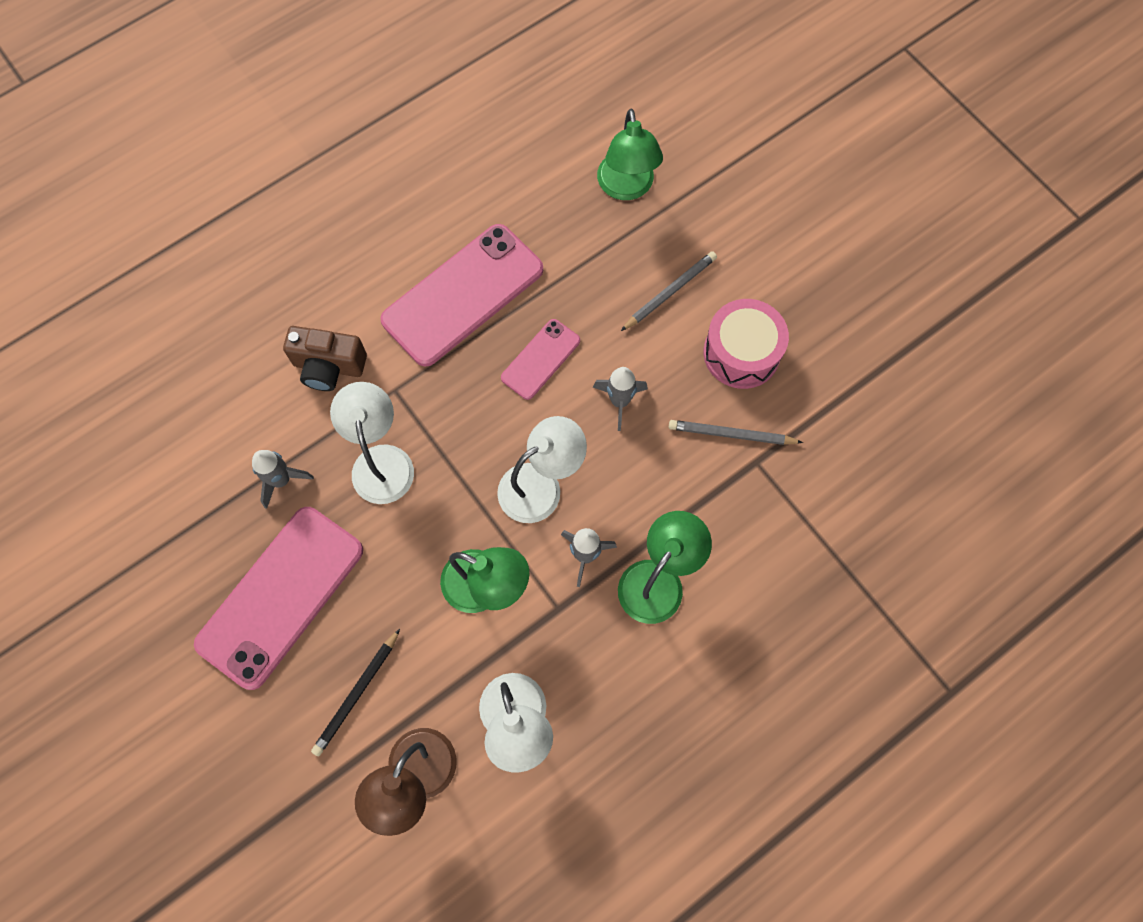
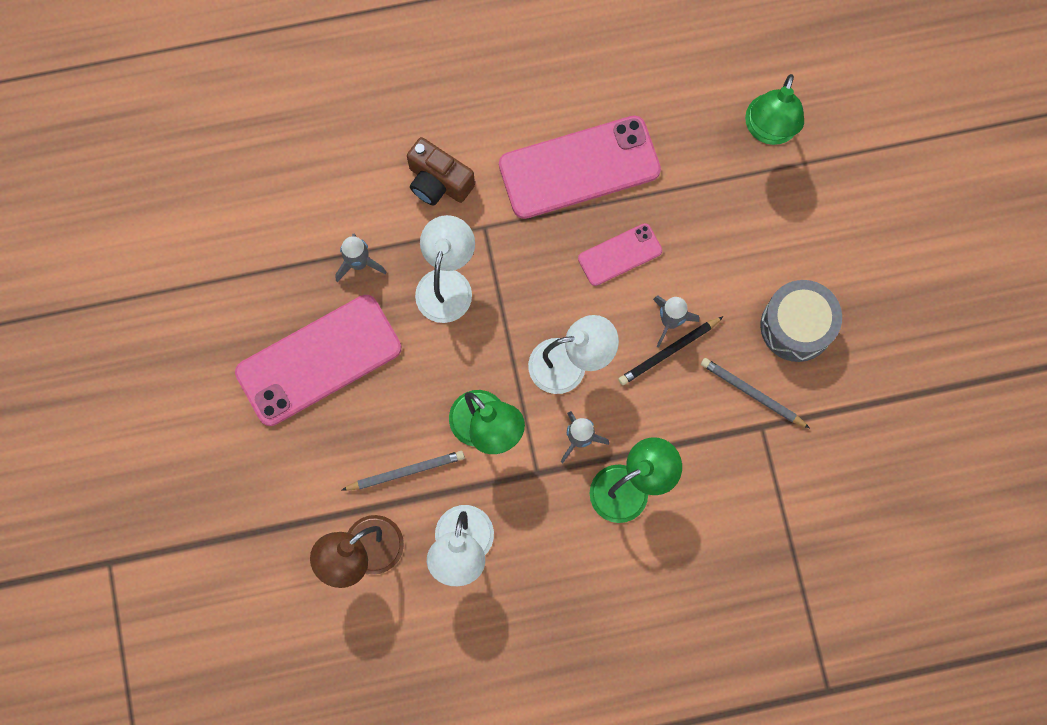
camera: 25 degrees right, 5 degrees up
(357, 693) = (346, 466): black pencil -> black pencil (669, 351)
(669, 292) = (760, 244): grey pencil -> grey pencil (406, 471)
(741, 353) = (796, 326): pink drum -> grey drum

